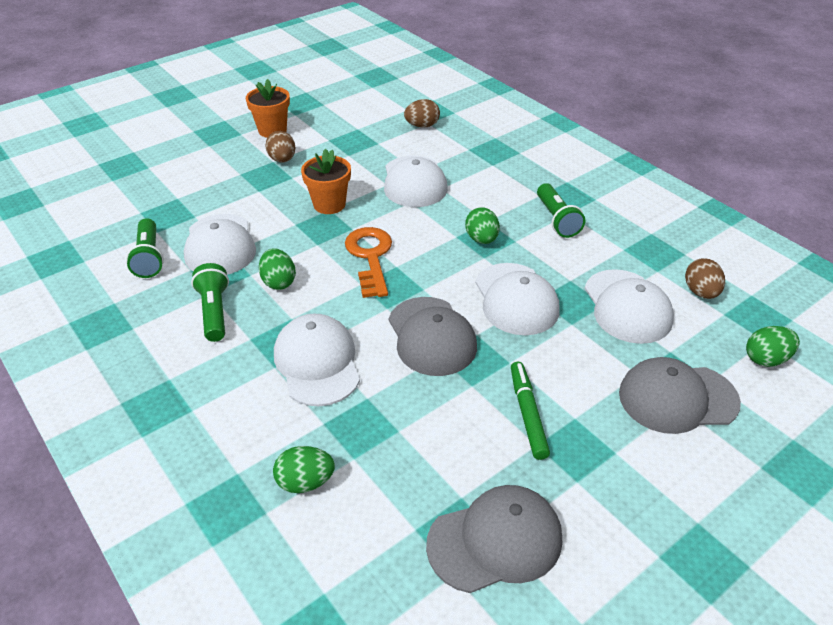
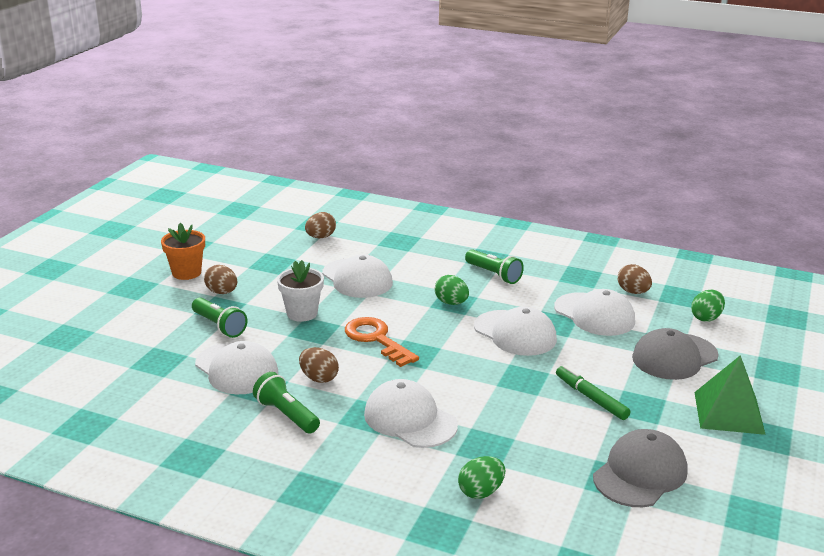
camera: 30 degrees left, 15 degrees down
(149, 258) = (180, 397): green flashlight -> green flashlight (219, 326)
(278, 282) = (319, 378): green egg -> brown egg
(329, 204) = (302, 313): orange flower pot -> white flower pot
(431, 336) = (478, 375): grey cap -> none
(681, 505) = (729, 412): none -> green pyramid

